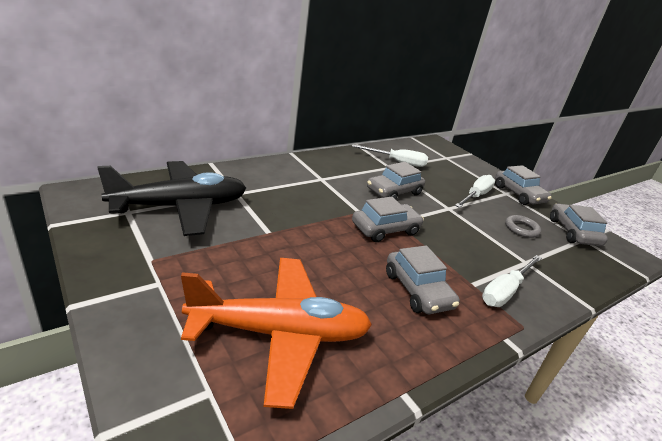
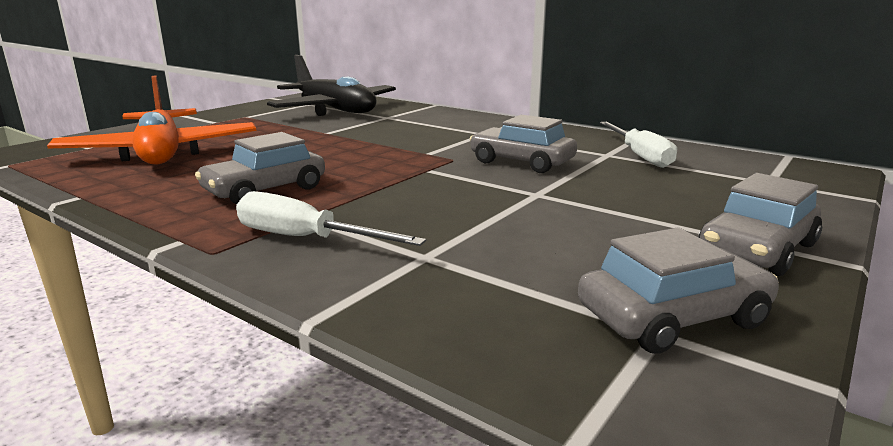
camera: 75 degrees right, 10 degrees down
(385, 229) = (399, 167): grey car -> none
(475, 196) = (636, 210): white screwdriver -> none
(521, 229) = (566, 252): grey ring -> none

